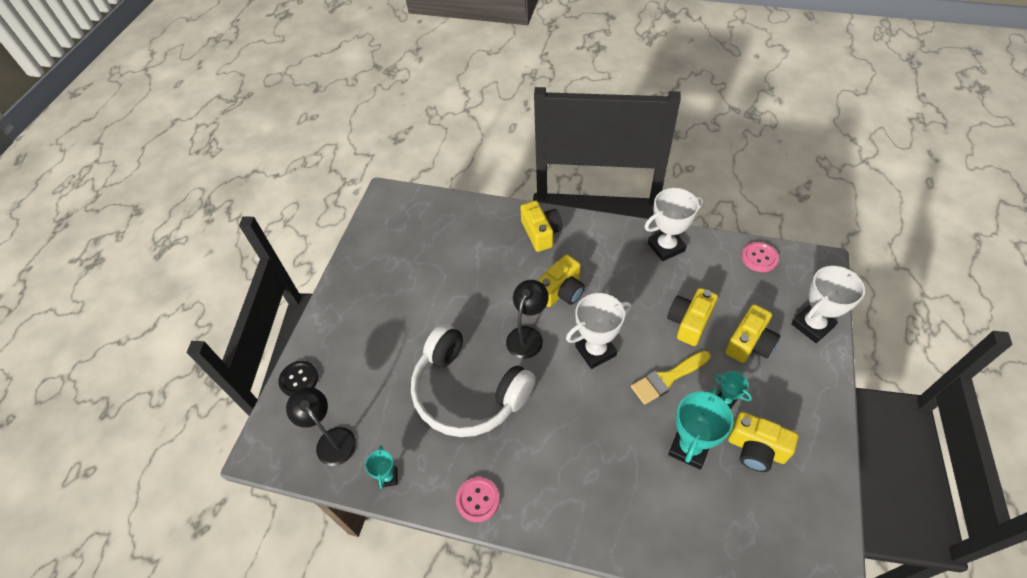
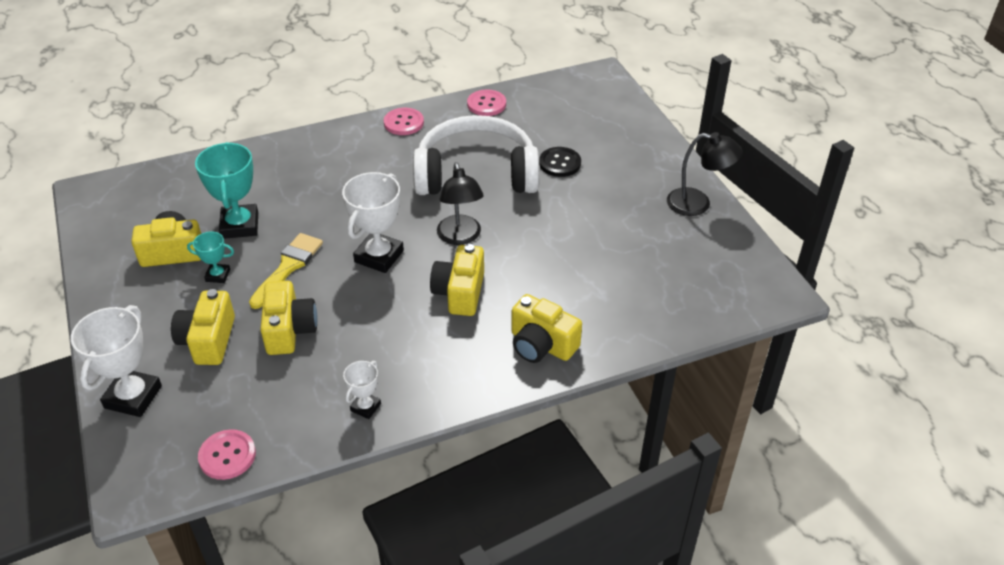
camera: 140 degrees right, 10 degrees down
(299, 379) = (633, 118): black button -> black button (560, 163)
(332, 439) = (556, 102): black lamp -> black lamp (698, 204)
(388, 477) = (486, 104): turquoise trophy -> pink button
(666, 247) = (365, 407): white trophy -> white trophy, size x0.53

